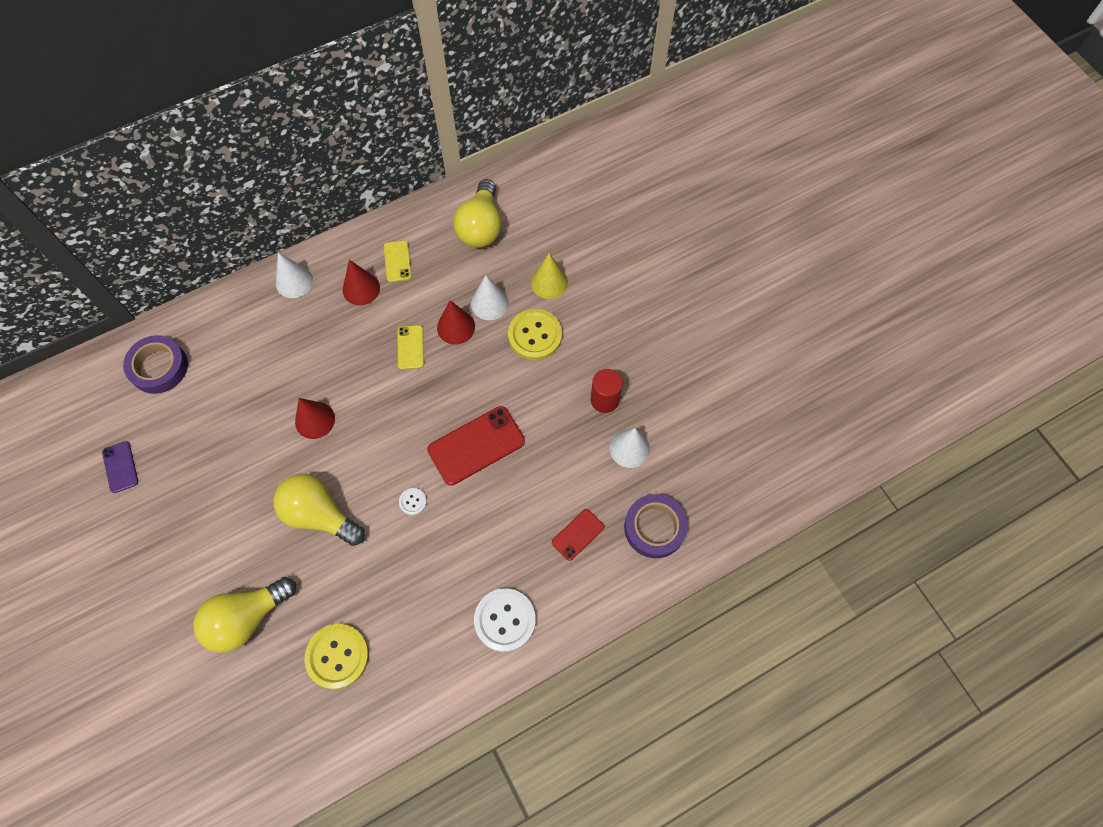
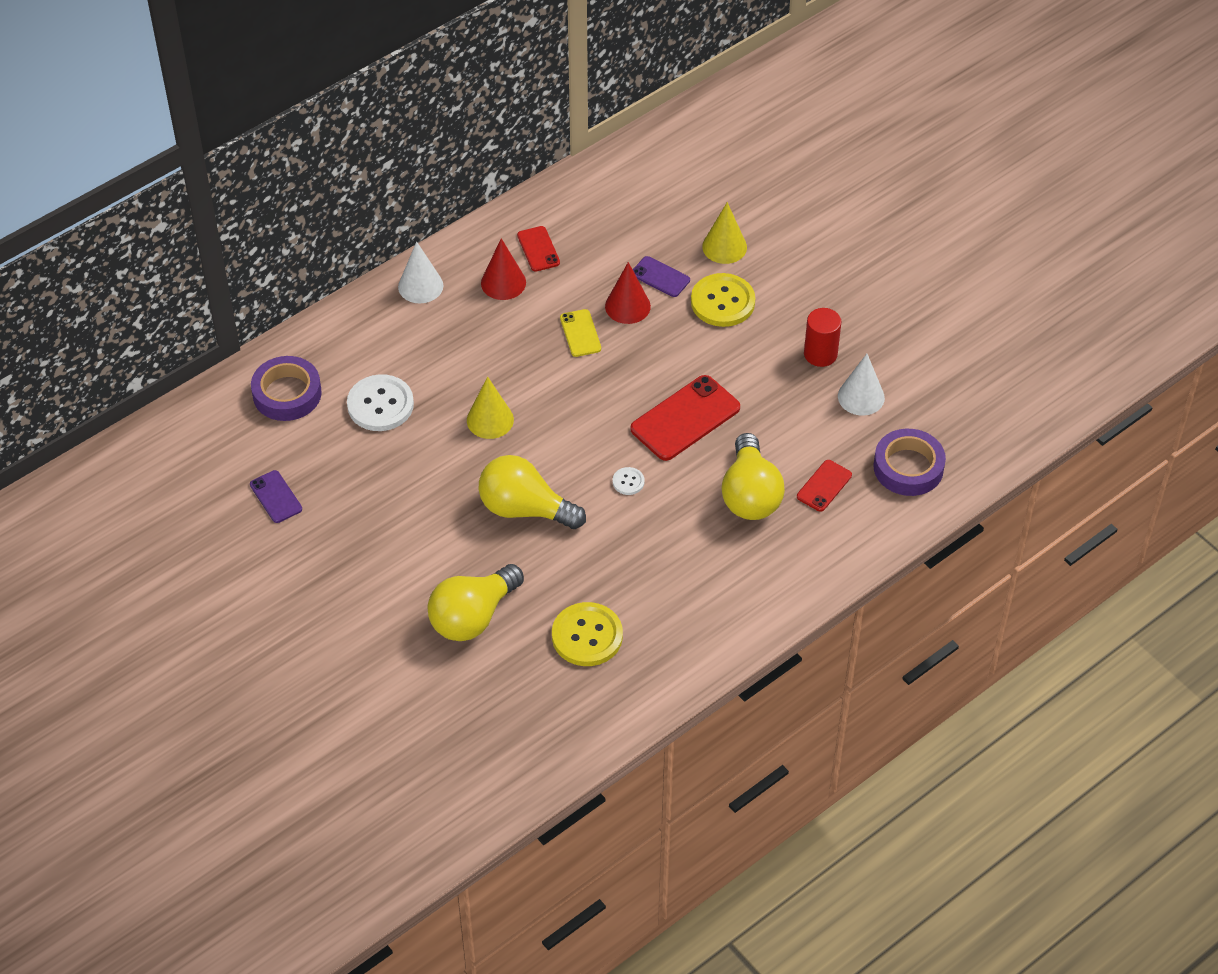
camera: 10 degrees left, 15 degrees down
(315, 420) = (490, 420): red cone -> yellow cone
(397, 261) = (538, 249): yellow phone -> red phone
(481, 227) = (627, 200): yellow light bulb -> yellow light bulb (750, 494)
(489, 303) = (660, 277): white cone -> purple phone
(505, 620) = (764, 576): white button -> white button (380, 405)

